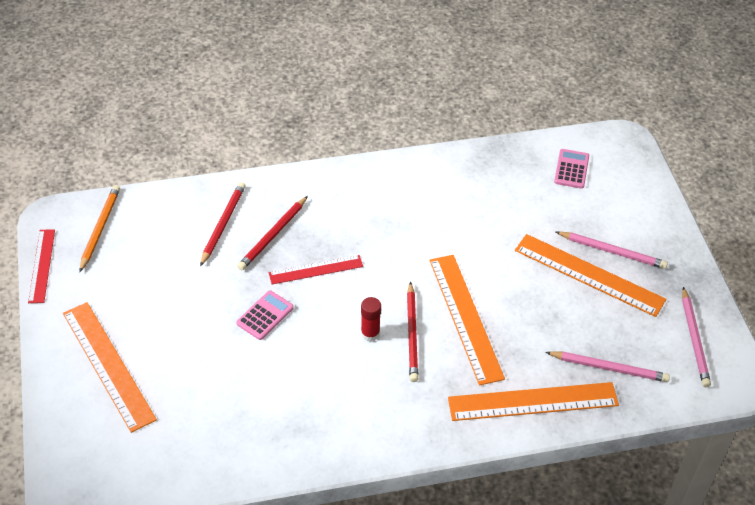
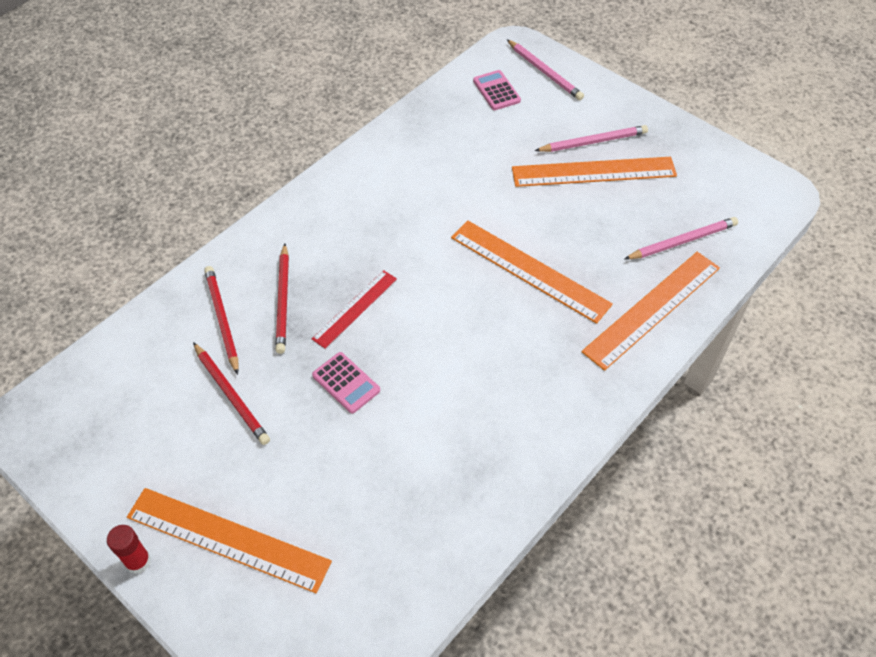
camera: 35 degrees left, 5 degrees up
(41, 265) = (55, 481): red ruler -> none
(99, 229) = (90, 402): orange pencil -> none
(265, 315) = (346, 383): pink calculator -> pink calculator turned 135 degrees clockwise
(370, 333) = (460, 337): red glue stick -> red glue stick (138, 561)
(412, 334) = (498, 314): red pencil -> red pencil (231, 395)
(694, 339) = (721, 177): pink pencil -> pink pencil (544, 72)

